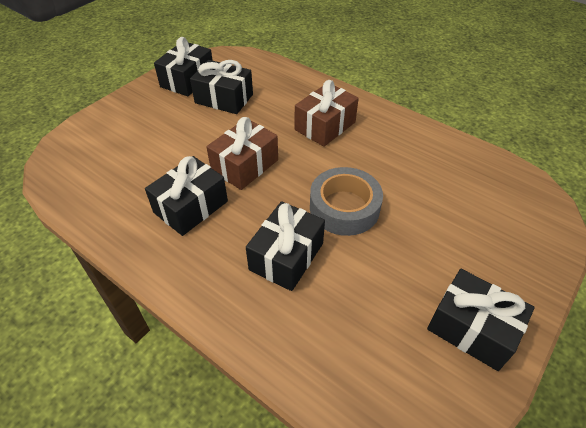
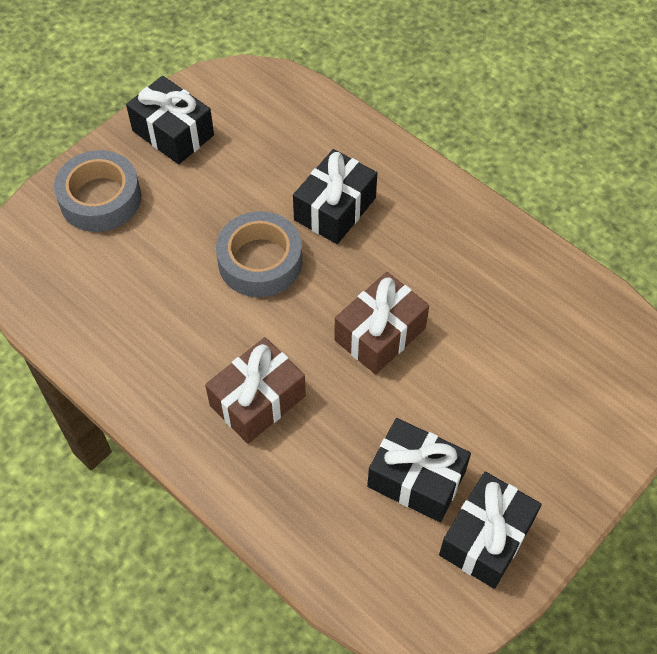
camera: 175 degrees left, 10 degrees up
(191, 207) = (445, 276): black gift -> none
(505, 250) = (100, 198): none -> grey tape

